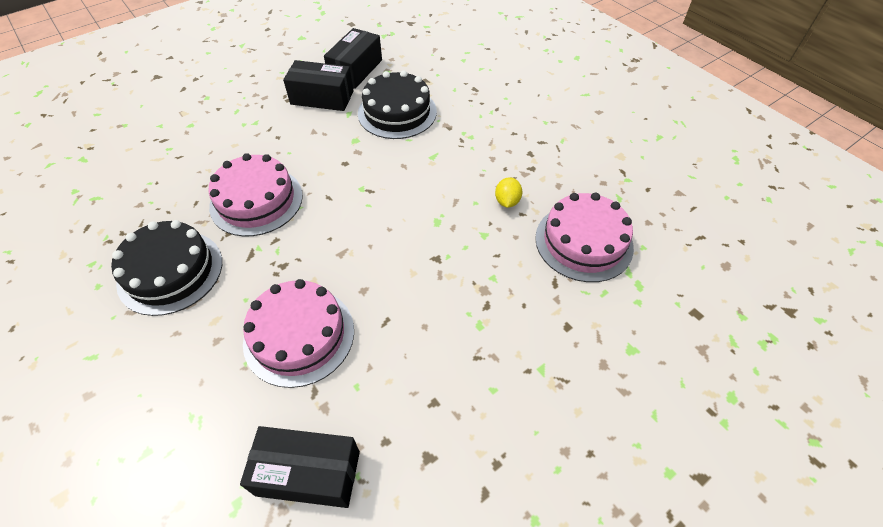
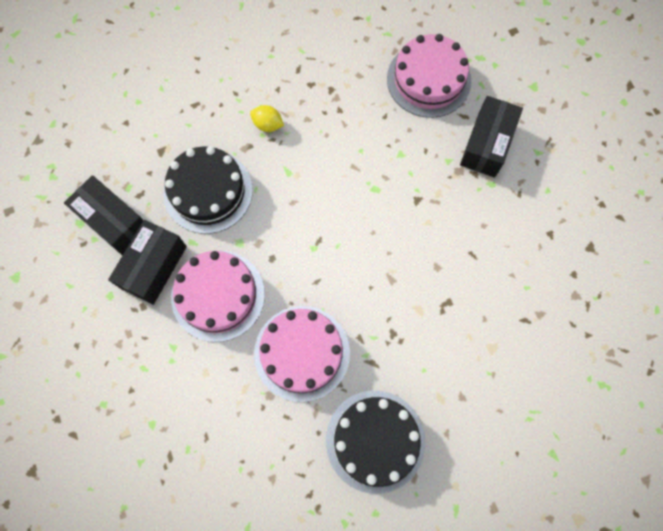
camera: 75 degrees left, 20 degrees up
(299, 335) = (472, 326): pink cake -> pink cake (218, 295)
(308, 473) = (589, 332): black box -> black box (487, 144)
(507, 201) = (367, 123): yellow lemon -> yellow lemon (268, 125)

